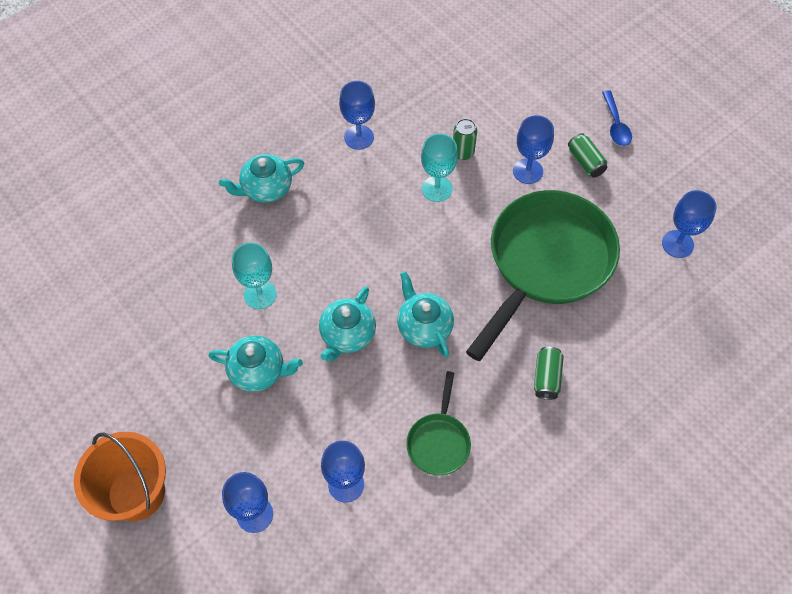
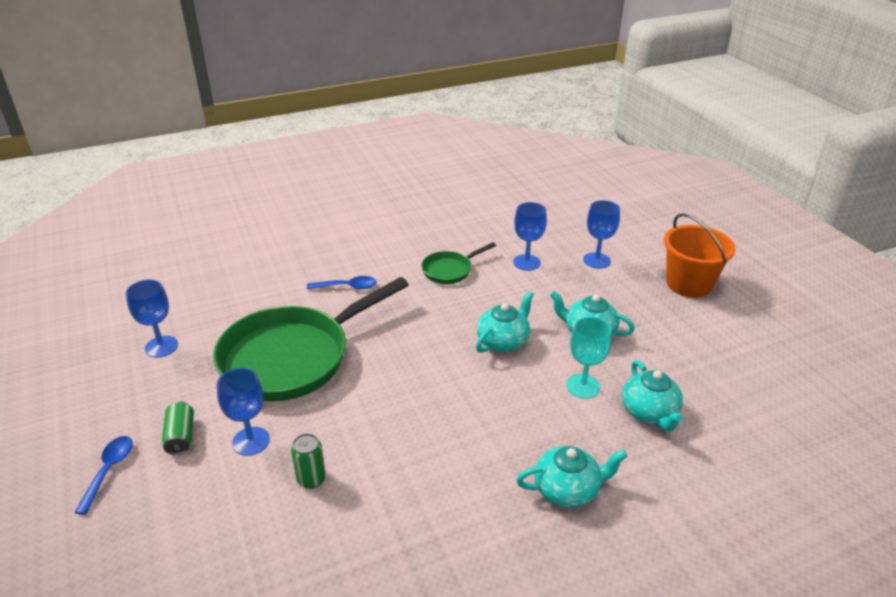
camera: 165 degrees left, 25 degrees down
(359, 137) = (433, 530): blue goblet -> none
(424, 326) = (432, 334): turquoise teapot -> turquoise teapot (649, 412)
(437, 189) = (363, 445): turquoise goblet -> none
(439, 441) = (450, 270): green pan -> green pan turned 150 degrees counterclockwise
(546, 377) = (347, 287): green can -> blue spoon

